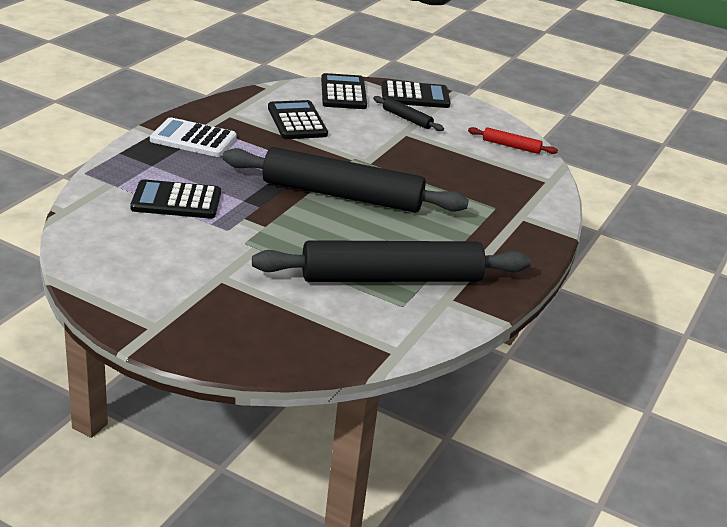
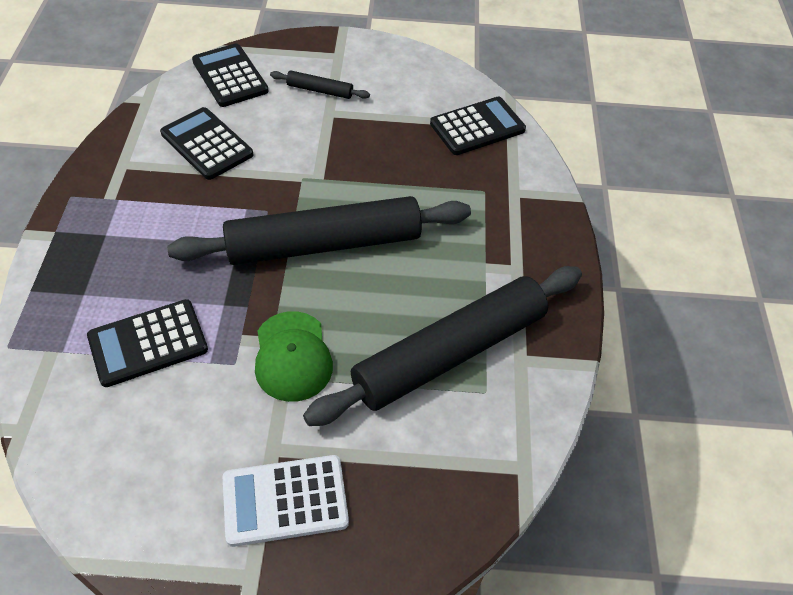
camera: 25 degrees left, 20 degrees up
(193, 139) = (106, 226): white calculator -> white calculator (285, 500)
(271, 240) = (292, 356): none -> green cap
(415, 96) = (307, 51): black calculator -> black calculator (477, 127)
(511, 146) = (445, 89): red rolling pin -> none

